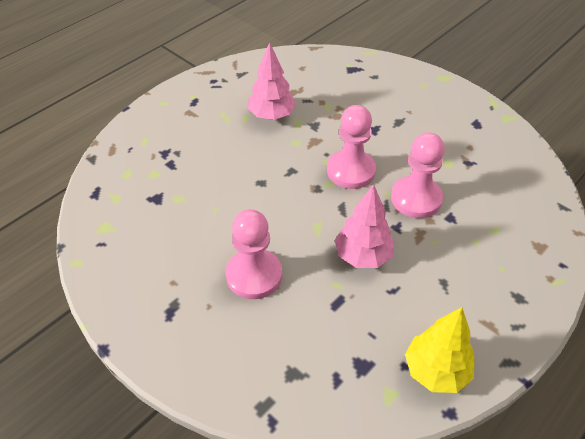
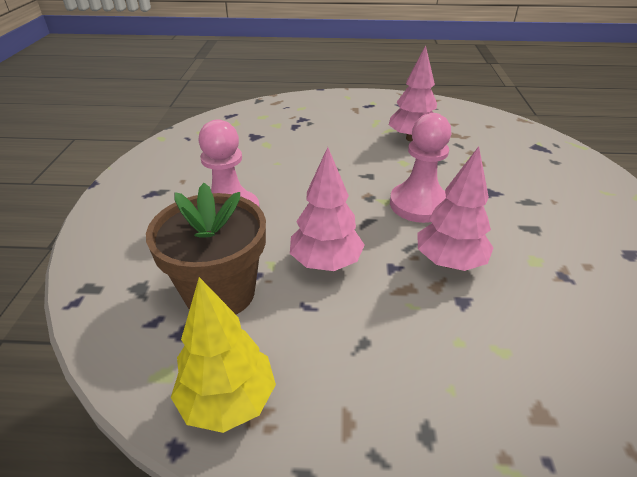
camera: 50 degrees right, 10 degrees down
(341, 328) = (220, 293): none -> brown flower pot
(416, 199) = (449, 262): pink pawn -> pink tree

